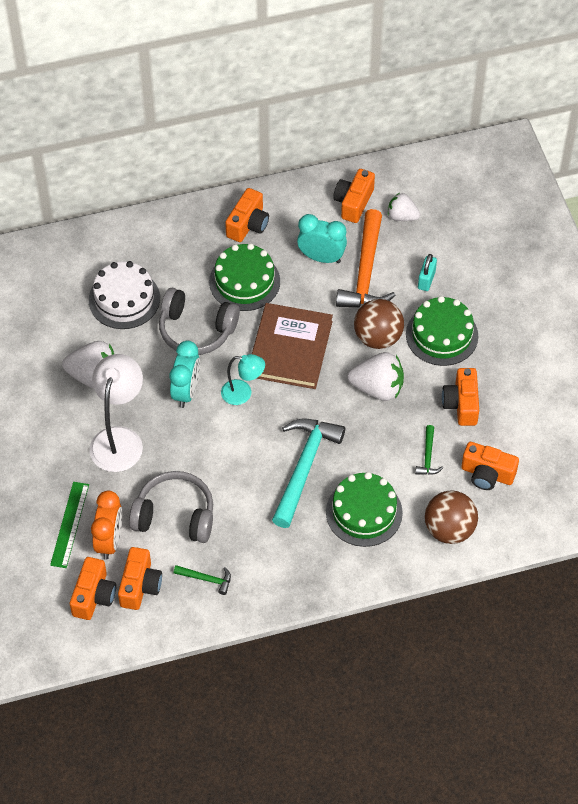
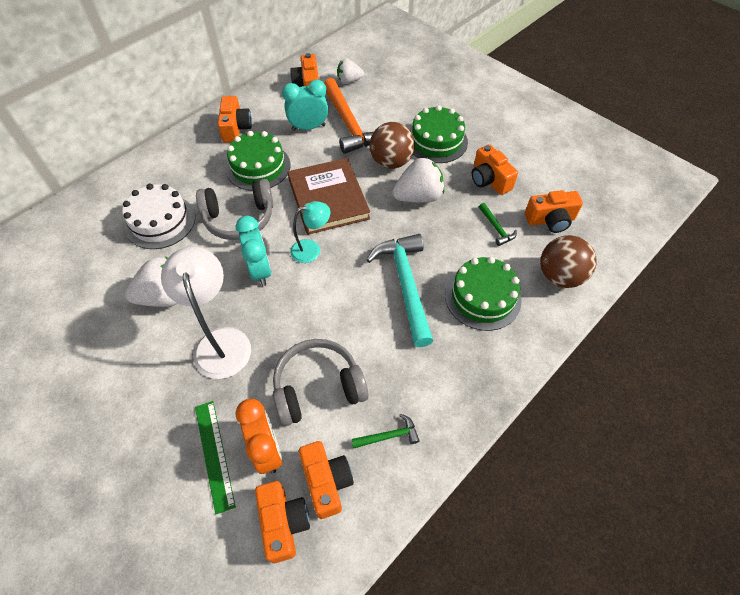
camera: 30 degrees left, 0 degrees up
(426, 280) = (397, 111): turquoise padlock -> none

